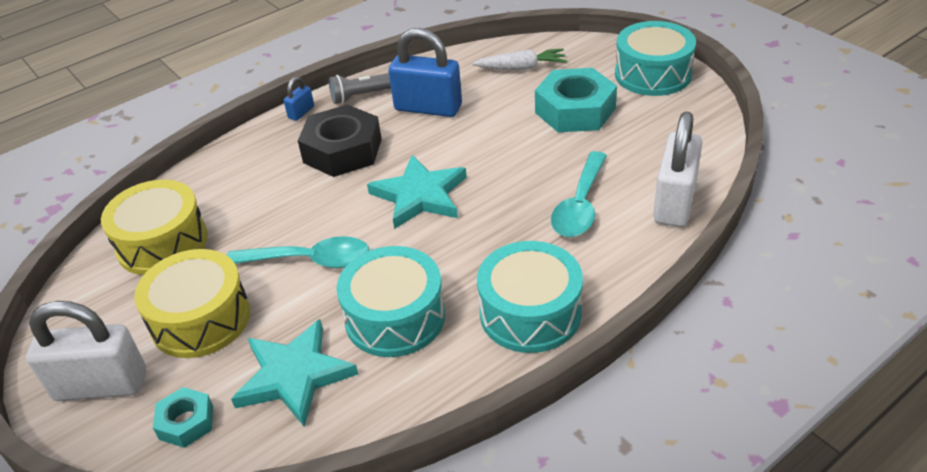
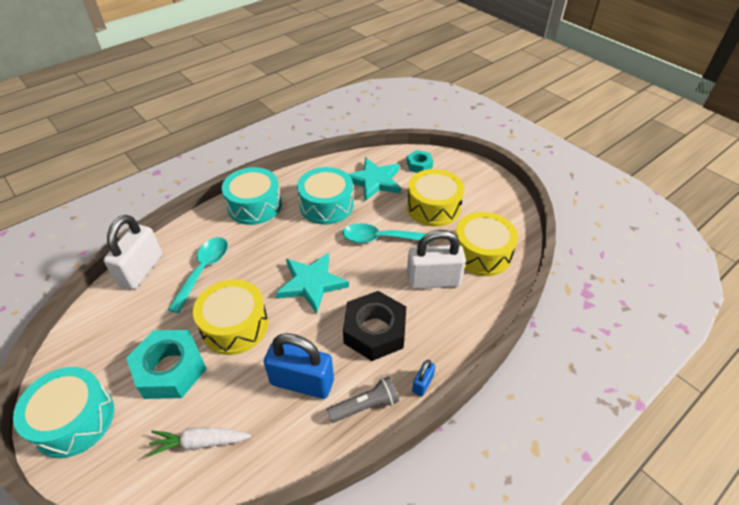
camera: 175 degrees right, 5 degrees up
(101, 385) = (469, 179): white padlock -> white padlock (433, 280)
(514, 148) = (235, 326): none -> yellow drum

